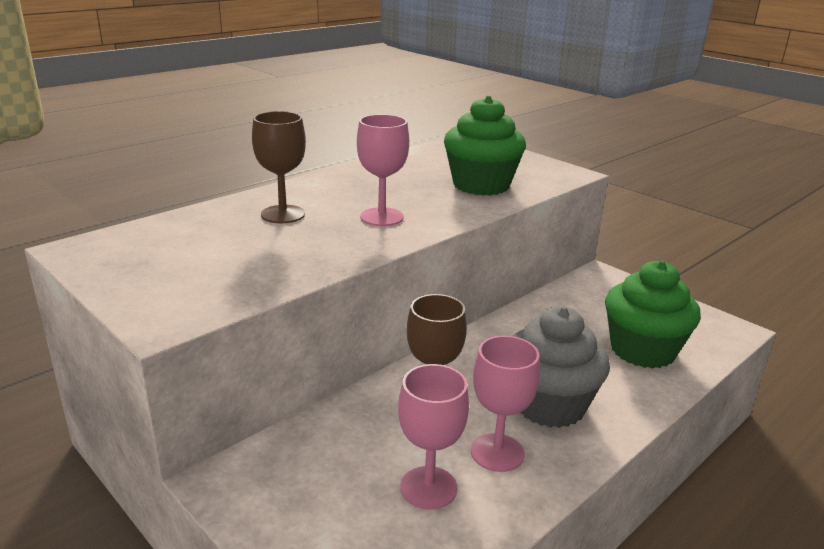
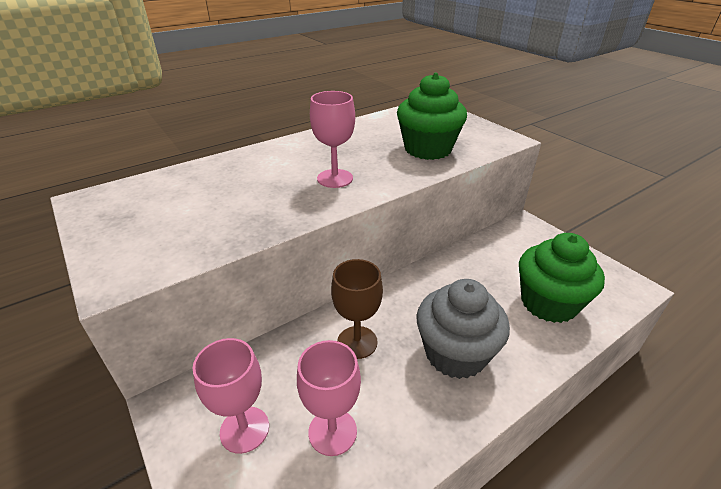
camera: 10 degrees right, 10 degrees up
(283, 214) = (256, 172): brown goblet -> none
(497, 452) = (399, 400): pink goblet -> pink goblet (244, 429)

